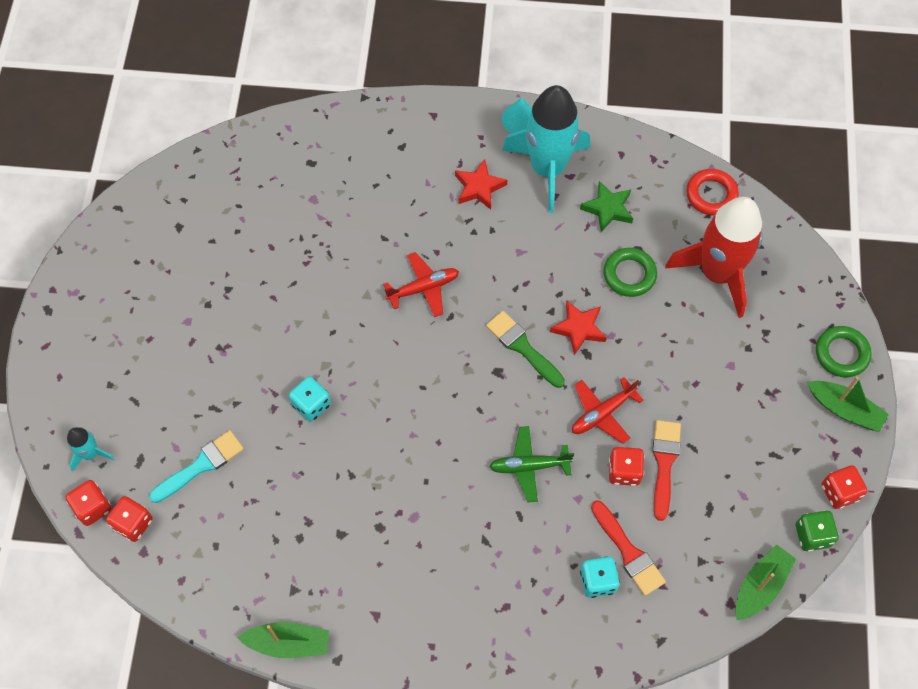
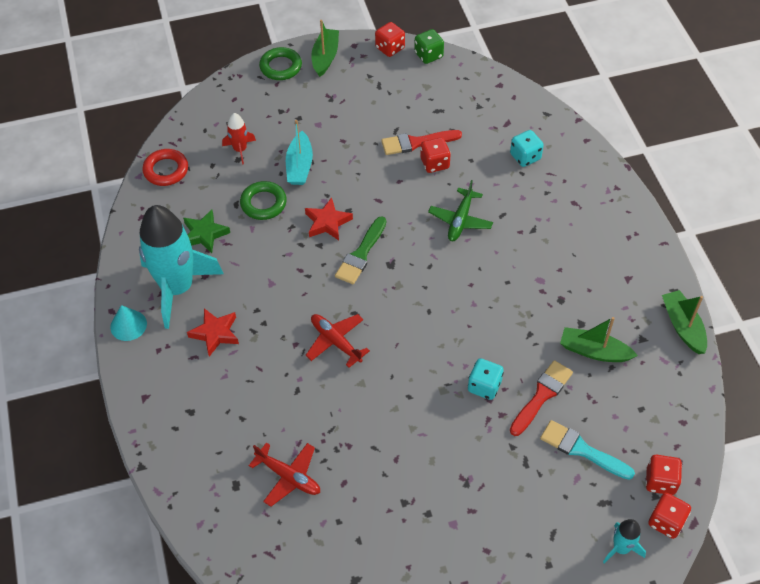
camera: 110 degrees left, 10 degrees down
(529, 466) = (460, 220): green plane -> green plane turned 45 degrees clockwise
(602, 413) = (394, 188): red plane -> red plane (289, 477)
(628, 552) = (494, 145): red brush -> red brush (541, 395)
(671, 326) = (299, 166): none -> turquoise boat
(717, 273) = (240, 149): red rocket -> red rocket, size x0.44
(760, 586) = (479, 73): green boat -> green boat (594, 351)

